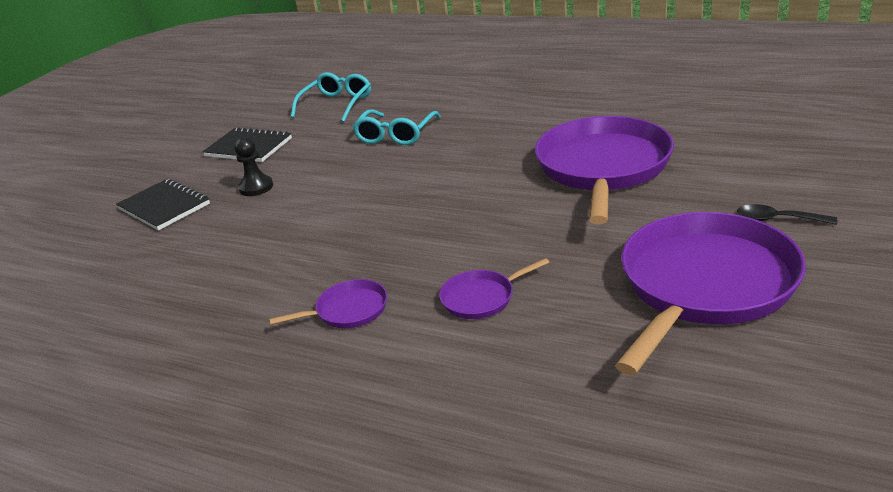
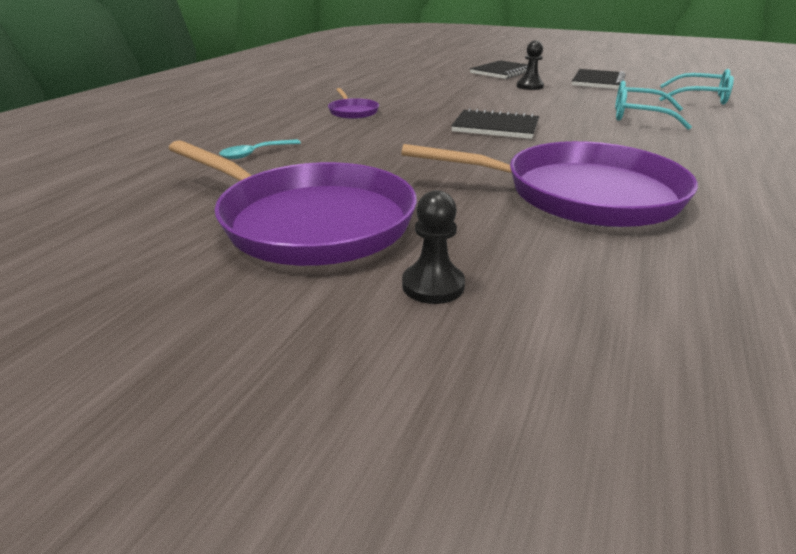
camera: 85 degrees right, 0 degrees up
(426, 206) = (495, 127): none -> black notebook
(481, 298) = (345, 142): purple pan -> none
(531, 361) = (255, 153): none -> turquoise spoon
(777, 219) = (433, 285): black spoon -> black pawn

